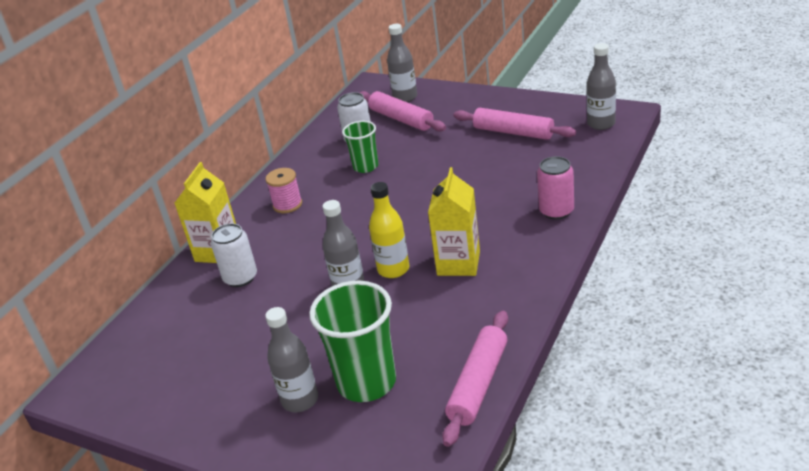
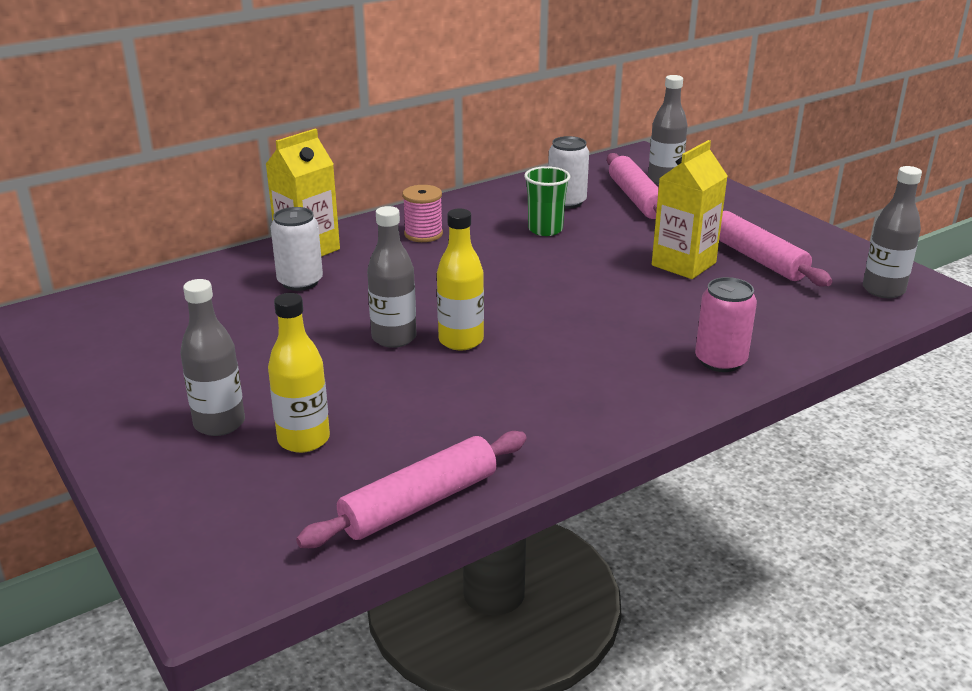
camera: 25 degrees right, 5 degrees down
(366, 382) = (304, 439): green cup -> yellow bottle
(458, 263) = (540, 366): yellow carton -> yellow carton (683, 264)

